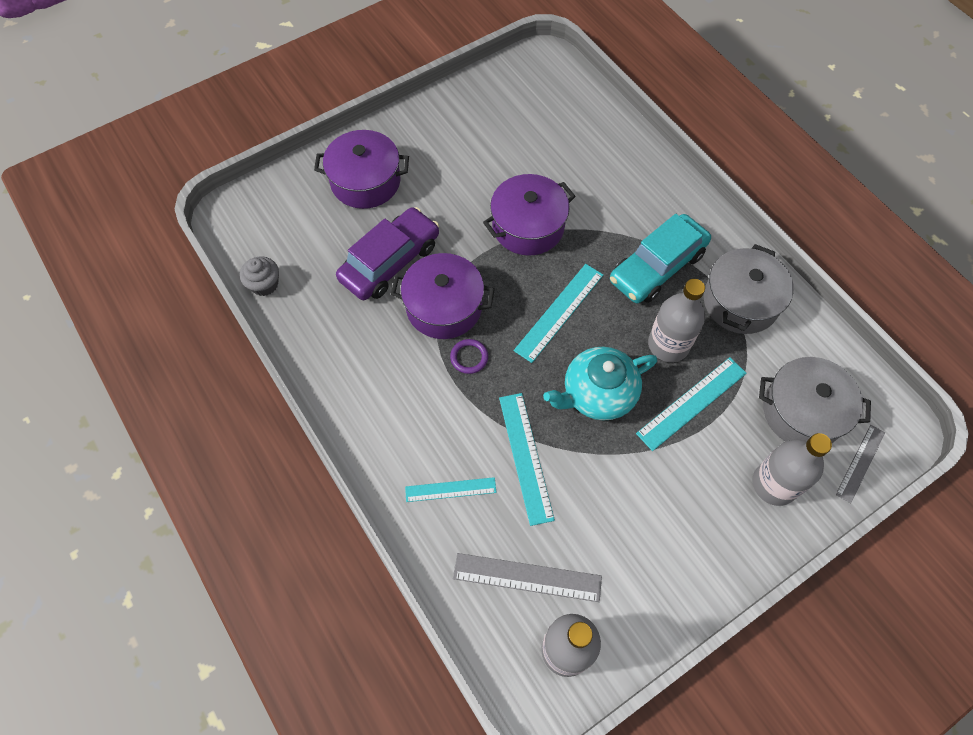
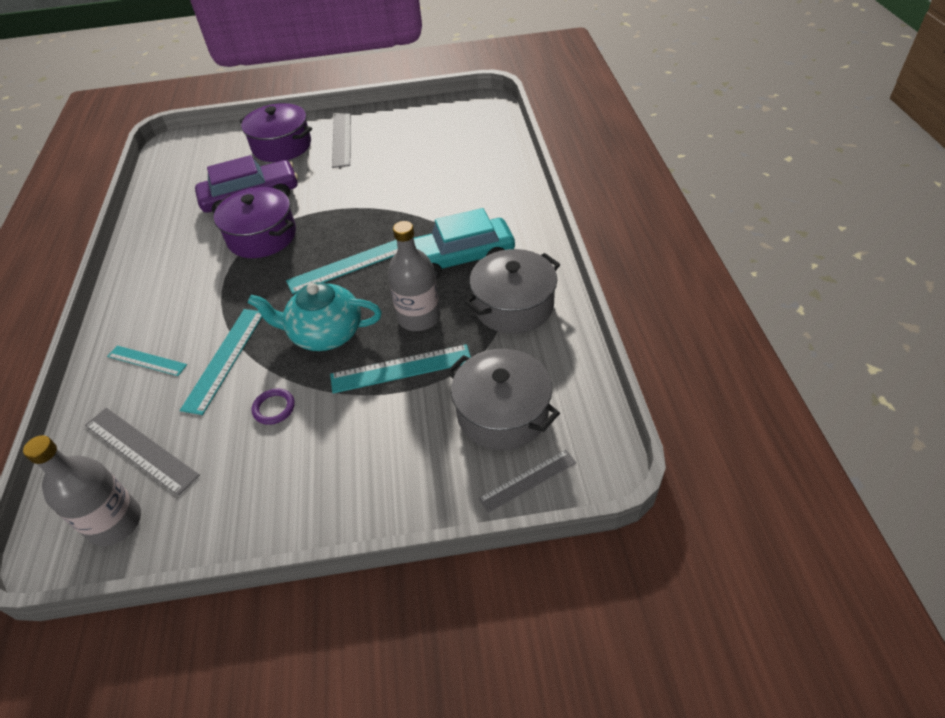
camera: 30 degrees right, 15 degrees down
(264, 284) = (155, 188): grey cupcake -> none
(426, 152) = (341, 139): none -> grey ruler
(469, 357) = (248, 275): purple ring -> purple ring (274, 408)
(528, 226) = (375, 203): purple pot -> none
(774, 484) = (422, 464): grey bottle -> none

